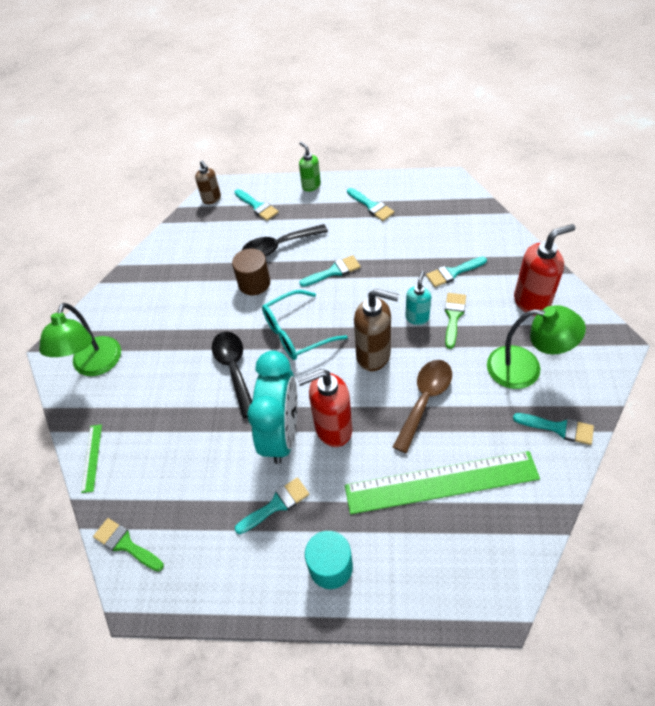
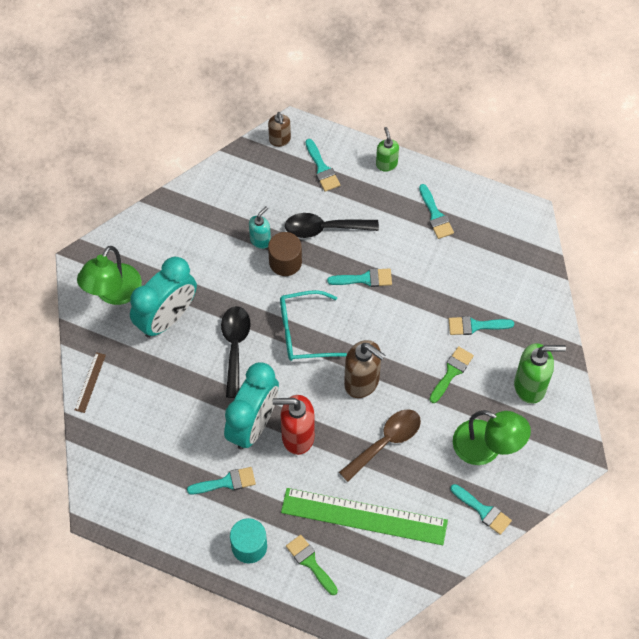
camera: 15 degrees right, 10 degrees up
(91, 457) = (90, 382): green ruler -> brown ruler
(126, 544) = (99, 467): green brush -> green brush (310, 562)
(156, 368) = (167, 318): none -> turquoise clock
(417, 317) = (418, 360): turquoise soap dispenser -> turquoise soap dispenser (260, 240)
(532, 302) = (530, 386): red soap dispenser -> green soap dispenser

